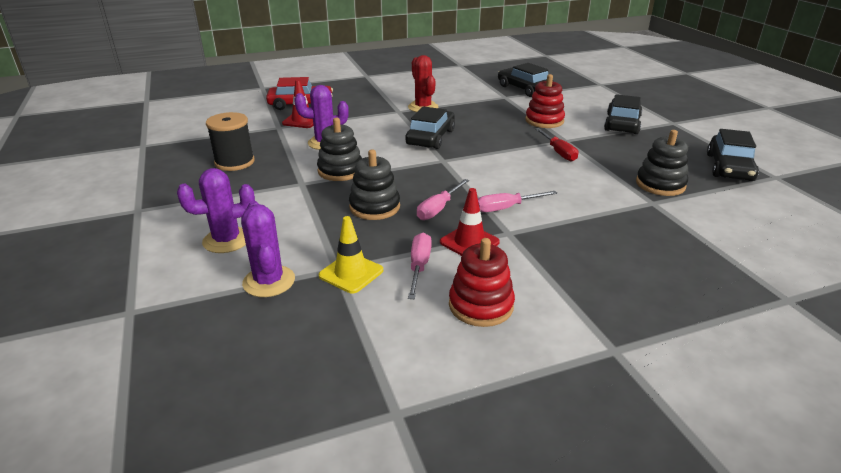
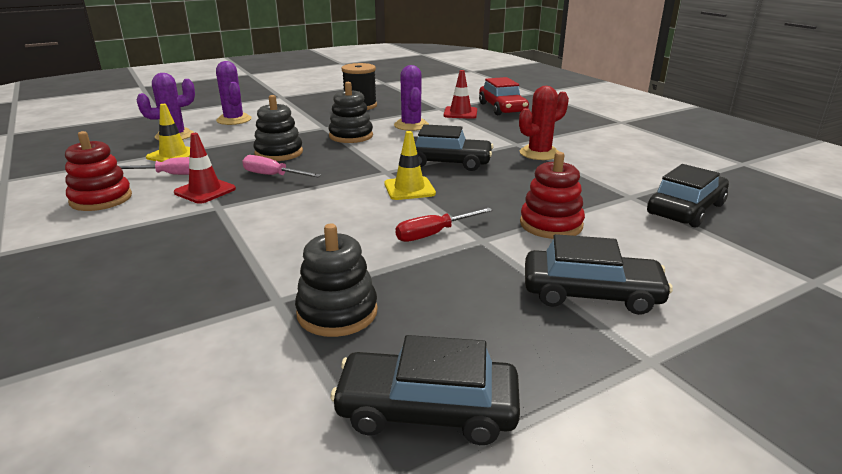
camera: 80 degrees right, 5 degrees down
(482, 154) = (409, 189): none -> yellow traffic cone
(506, 208) = (271, 205): pink screwdriver -> none

